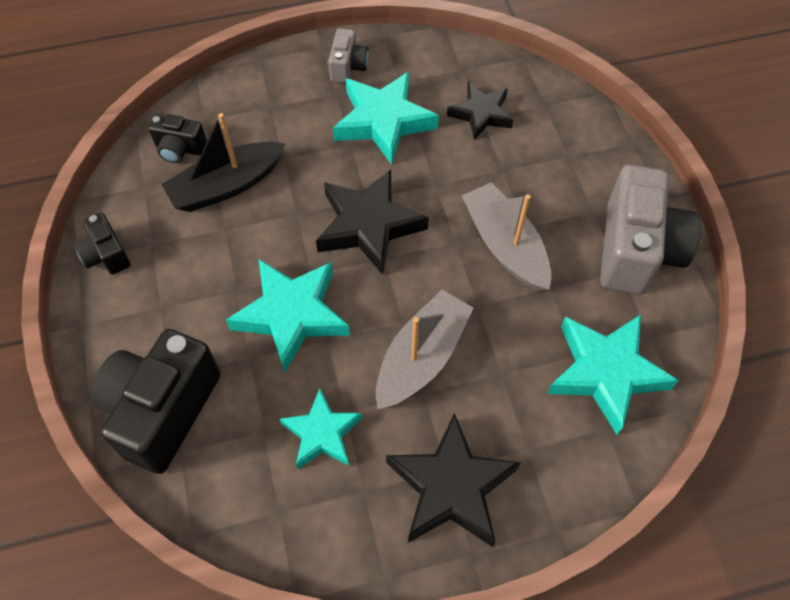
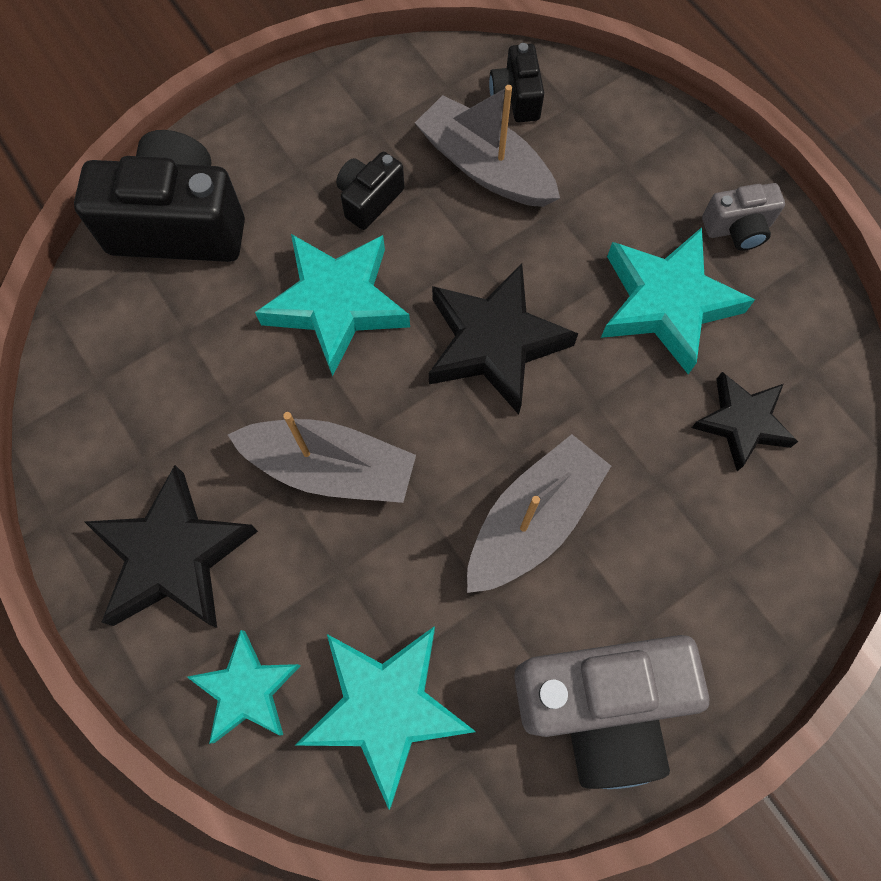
camera: 70 degrees right, 10 degrees up
(106, 255) = (344, 91): black camera -> black camera (369, 199)
(226, 186) = (485, 167): black boat -> grey boat
(322, 433) = (199, 392): turquoise star -> turquoise star (247, 690)

